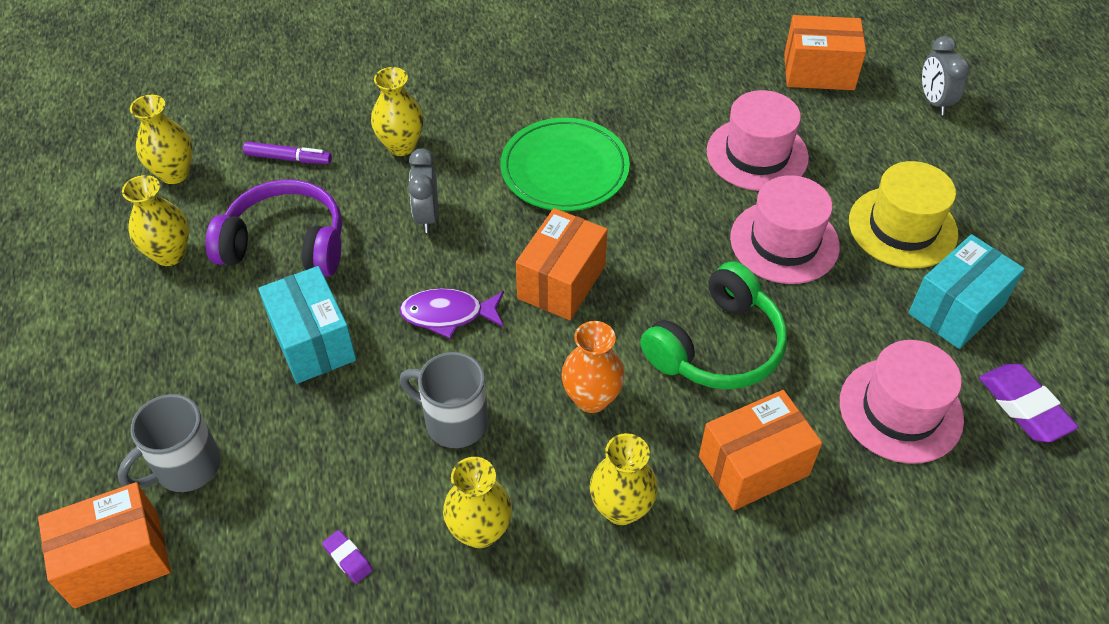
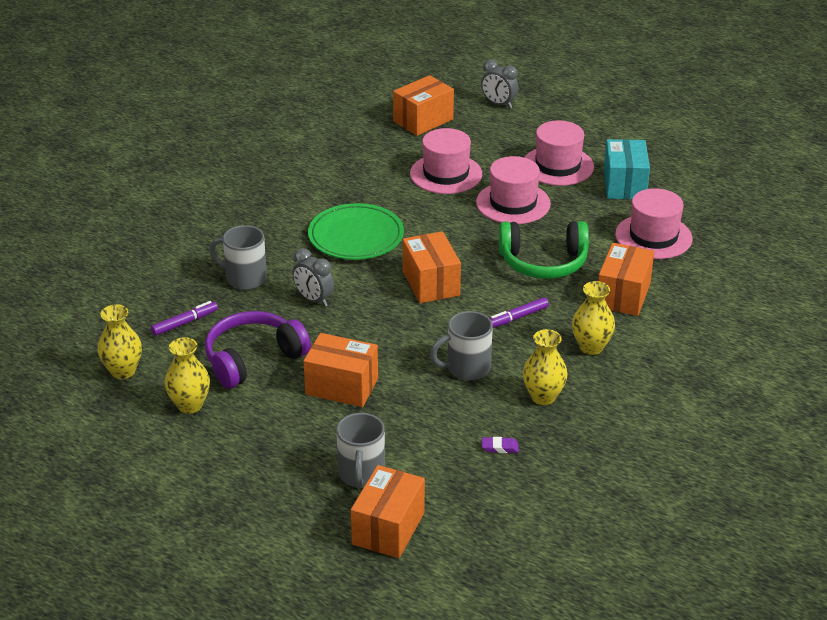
camera: 45 degrees left, 15 degrees down
(313, 342) = (342, 386): turquoise box -> orange box
(401, 146) = (244, 278): yellow vase -> grey mug
(448, 315) = (395, 331): purple fish -> none
(591, 398) = (517, 318): orange vase -> purple marker
(717, 346) = (543, 262): green headphones -> green headphones turned 90 degrees clockwise
(902, 227) = (558, 166): yellow hat -> pink hat
(1024, 407) = (698, 204): purple eraser -> none

